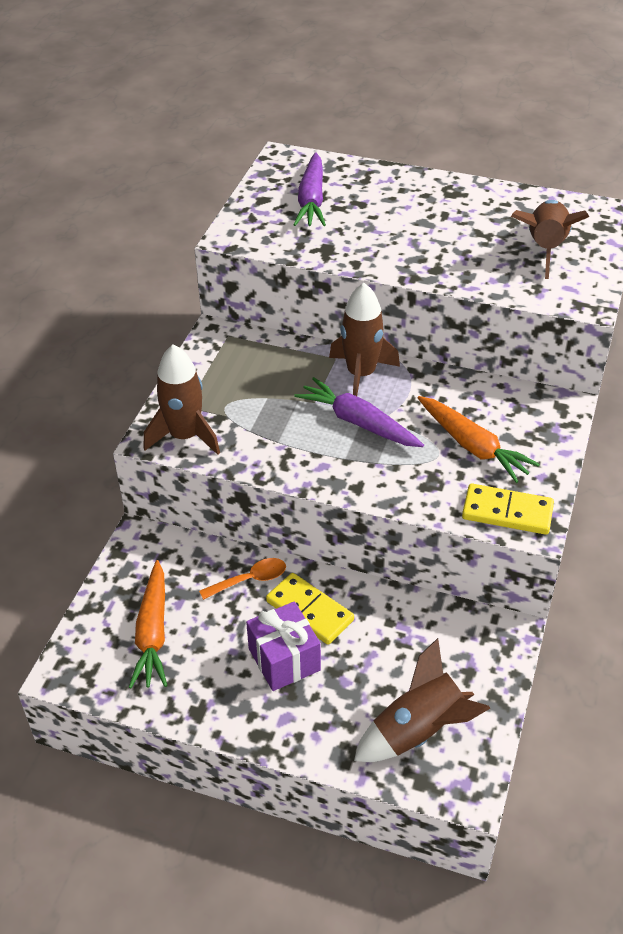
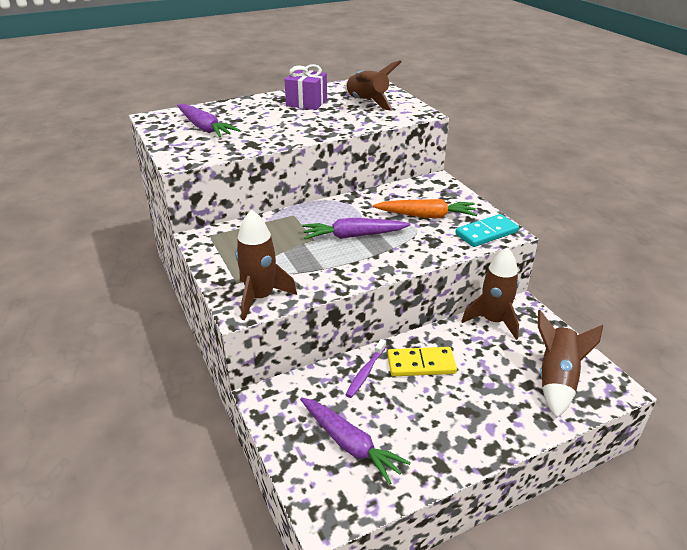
camera: 45 degrees left, 10 degrees down
(153, 633) = (350, 444): orange carrot -> purple carrot
(250, 580) = (366, 372): orange spoon -> purple toothbrush
(284, 659) = (445, 398): purple gift -> purple gift (306, 103)
(361, 374) = (320, 215): brown rocket -> brown rocket (493, 321)
(507, 512) = (486, 233): yellow domino -> turquoise domino

